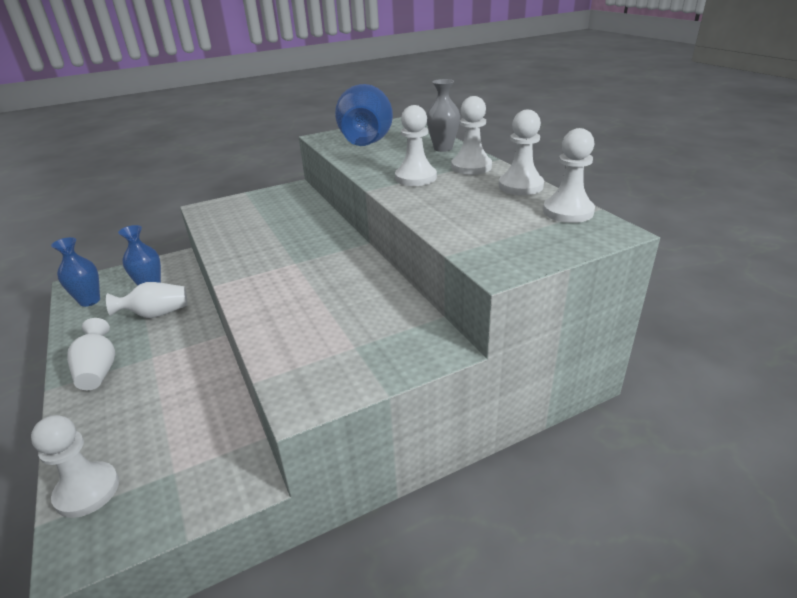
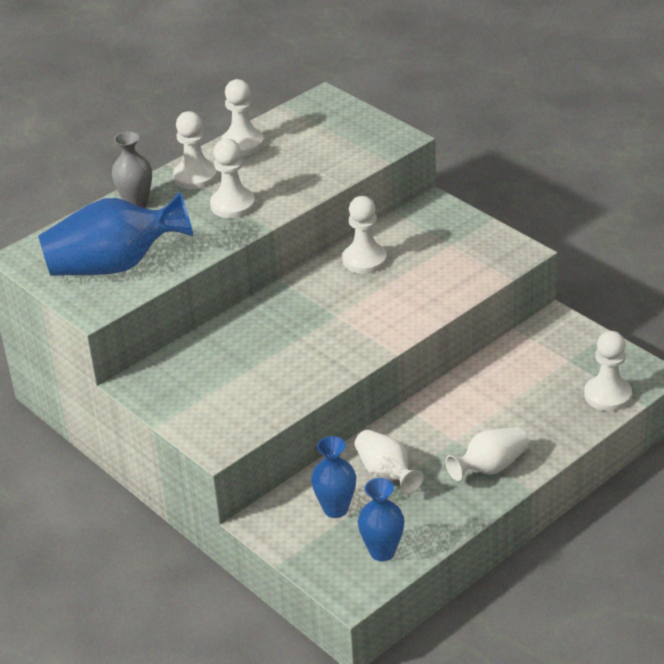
camera: 105 degrees left, 5 degrees up
(568, 212) = (294, 117): white pawn -> white pawn (364, 260)

